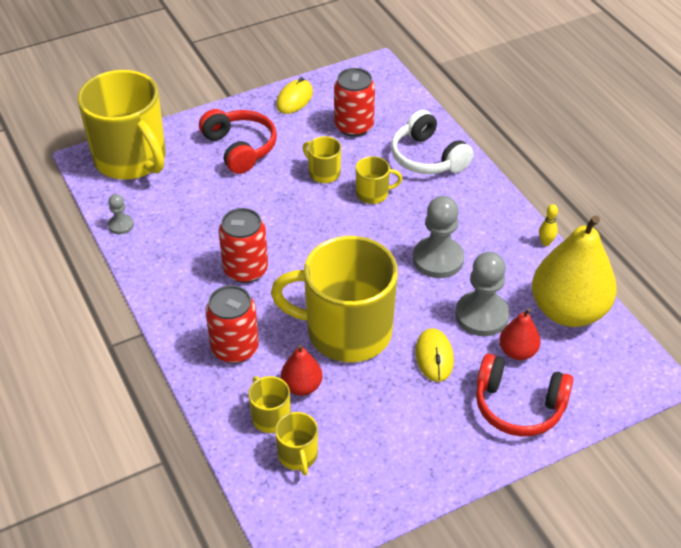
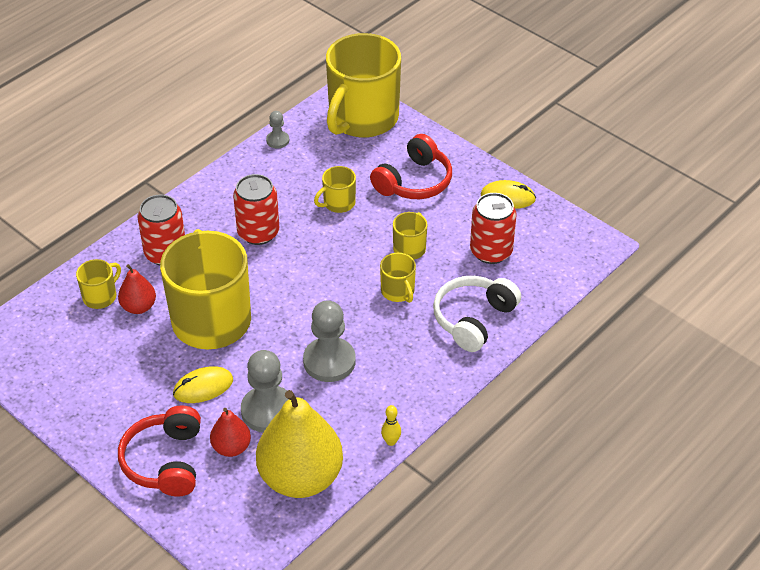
camera: 70 degrees right, 0 degrees up
(298, 455) = (66, 325): yellow mug -> yellow mug (338, 203)

